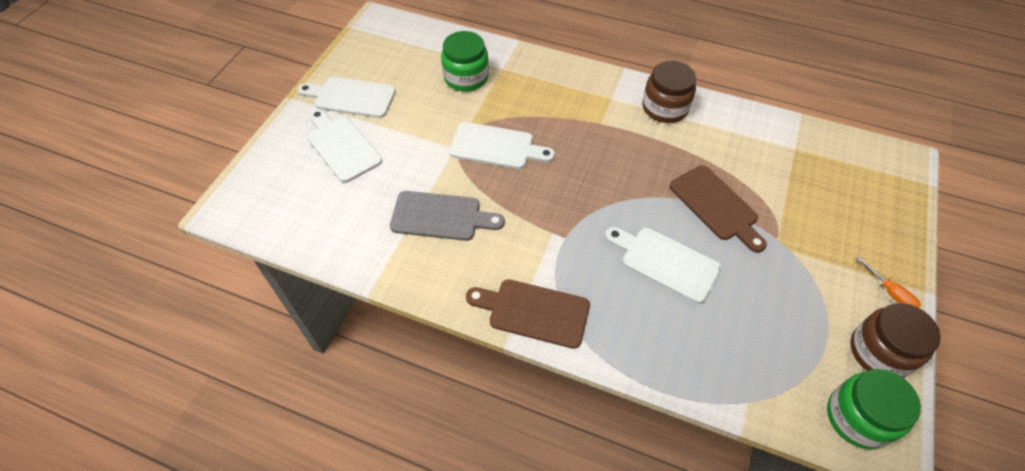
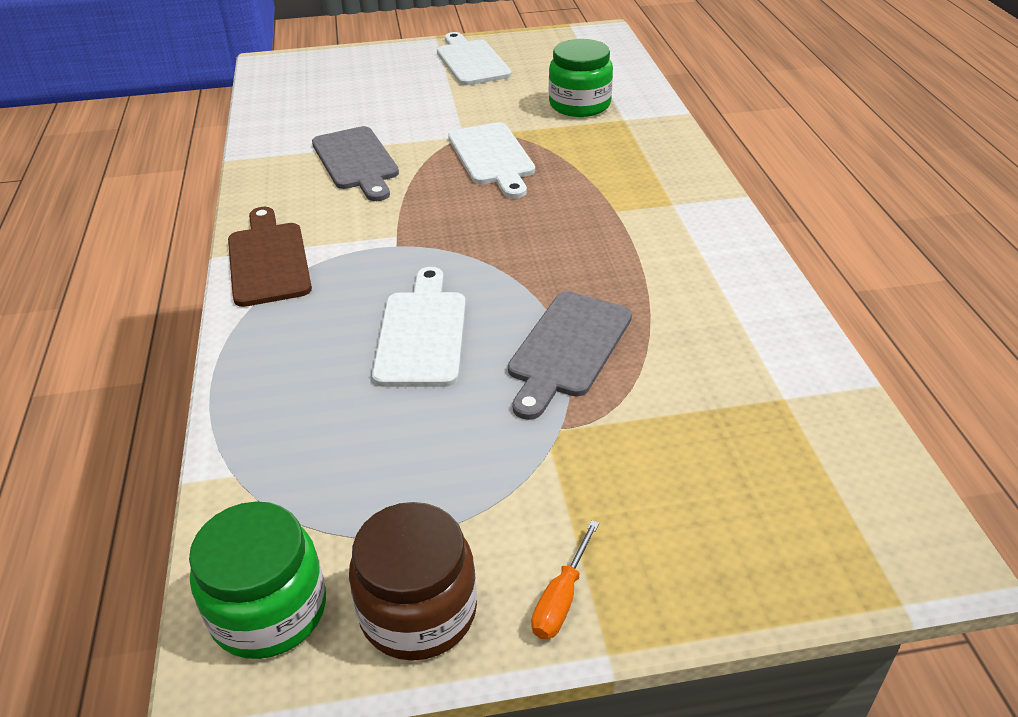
camera: 60 degrees right, 15 degrees down
(342, 146) = (400, 81): white cutting board -> none
(665, 108) = (710, 250): brown jar -> none
(716, 206) = (567, 348): brown cutting board -> grey cutting board

